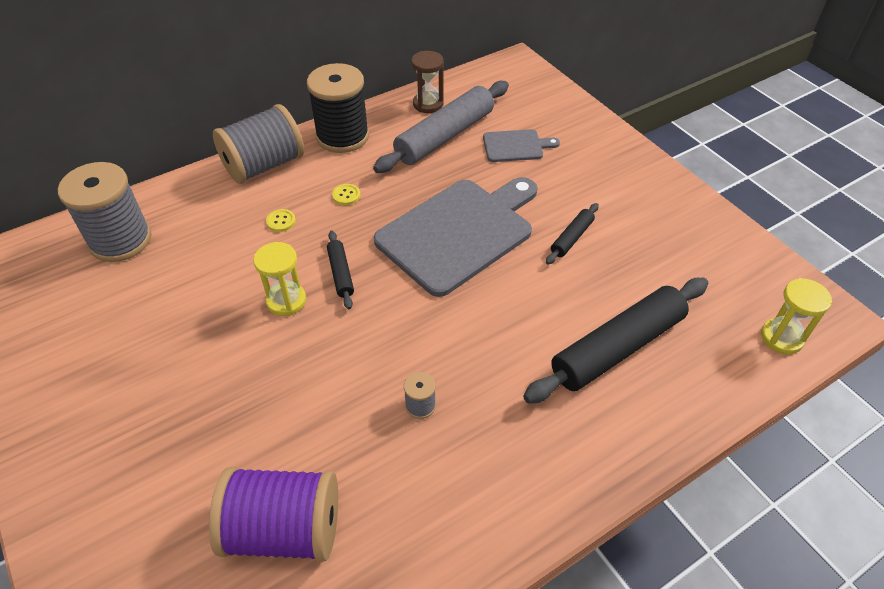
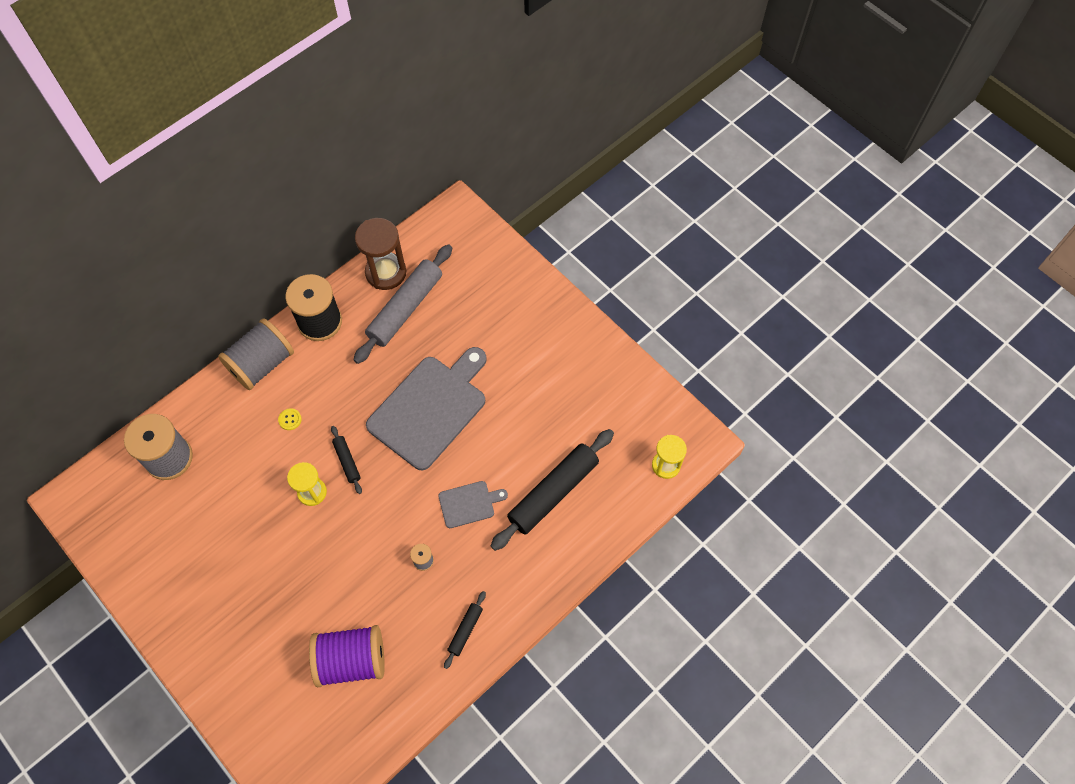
camera: 10 degrees left, 15 degrees up
(346, 195) = (336, 385): yellow button -> none
(428, 104) = (386, 272): brown hourglass -> brown hourglass, size x1.55
(516, 146) = (465, 310): grey cutting board -> grey cutting board (469, 503)
(572, 238) = (516, 400): black rolling pin -> black rolling pin (465, 630)

